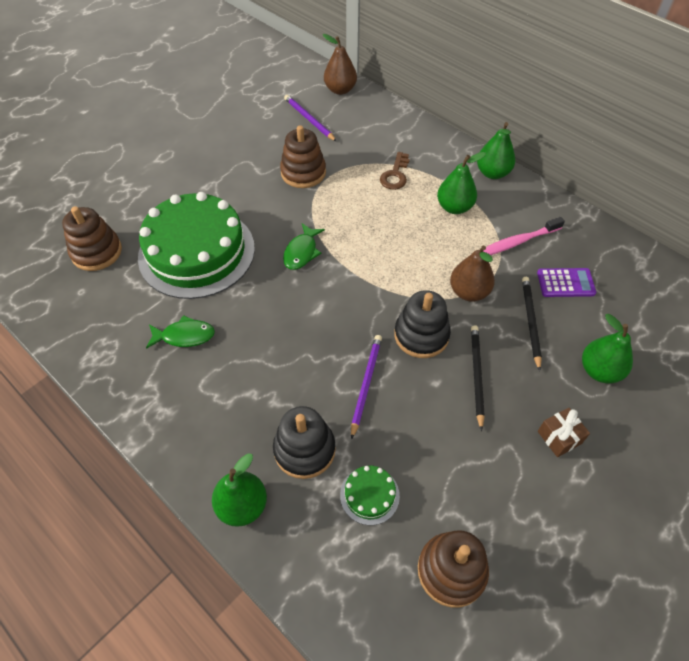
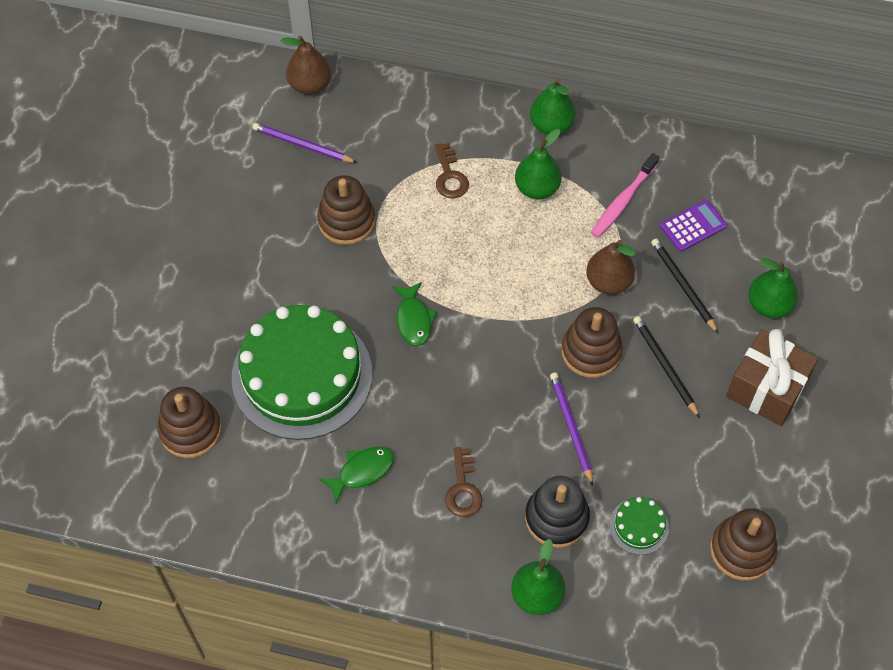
camera: 30 degrees left, 5 degrees up
(248, 387) = (463, 488): none -> brown key
(421, 335) = (591, 351): black stacking toy -> brown stacking toy
(559, 437) = (766, 388): brown gift -> brown gift, size x1.94

